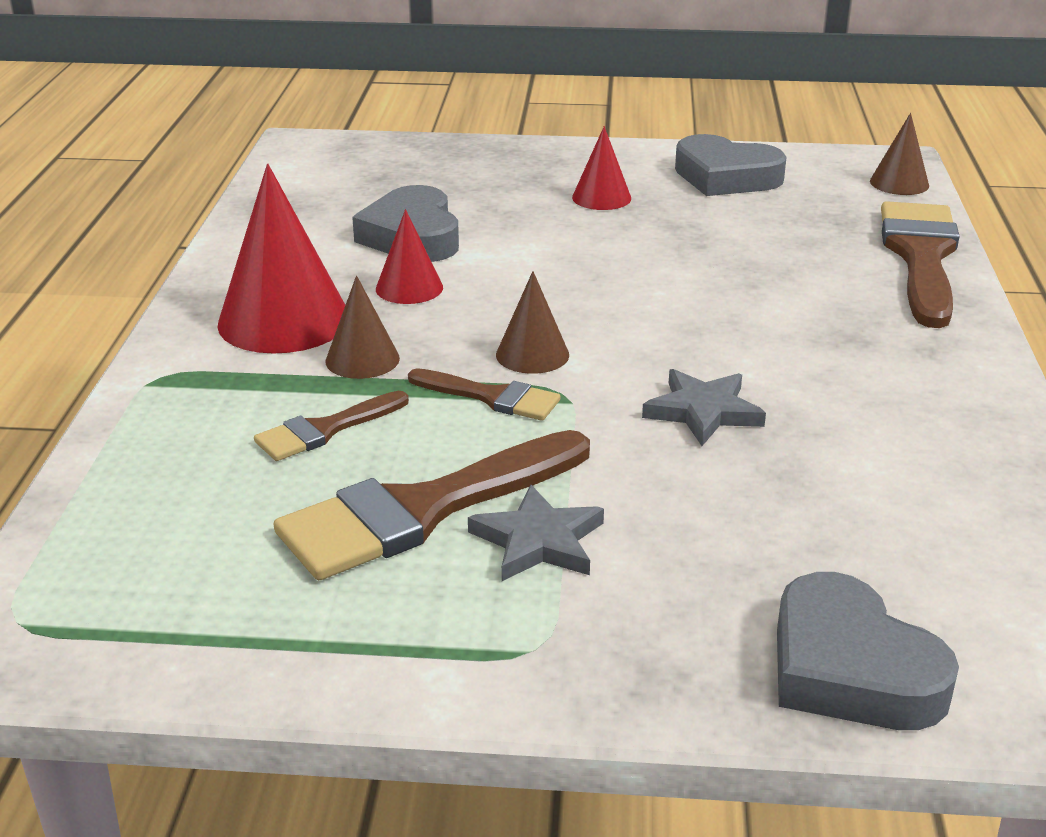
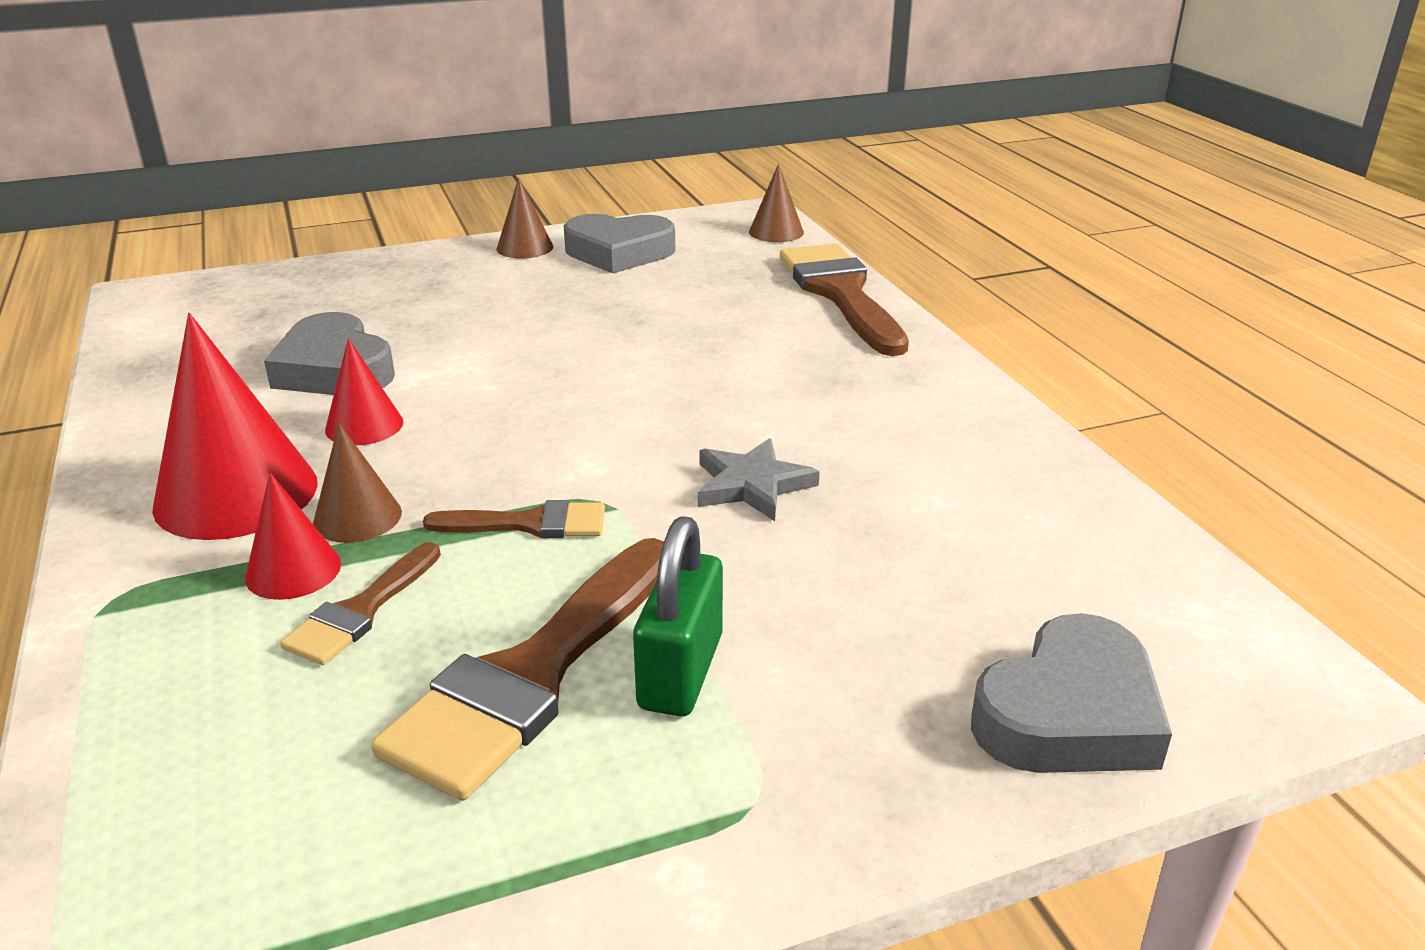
camera: 25 degrees left, 0 degrees up
(532, 354) = (543, 467): brown cone -> brown cone (525, 247)
(538, 541) = (681, 672): grey star -> green padlock
(601, 198) = (512, 293): red cone -> red cone (293, 570)
(850, 669) = (1069, 714): grey heart -> grey heart turned 75 degrees counterclockwise

